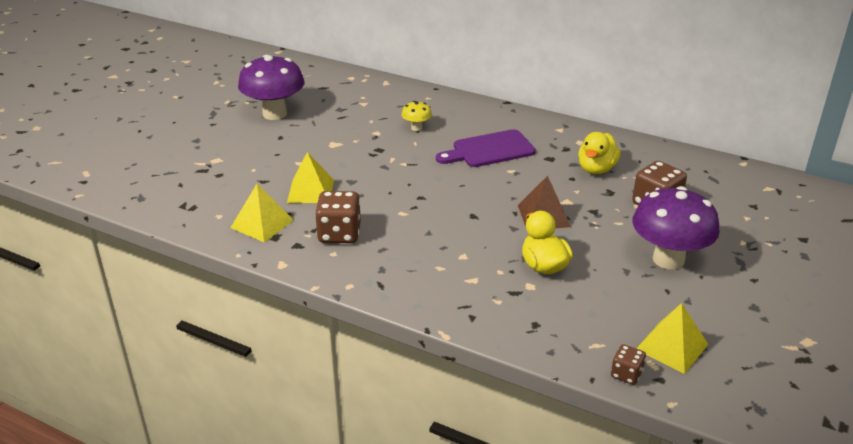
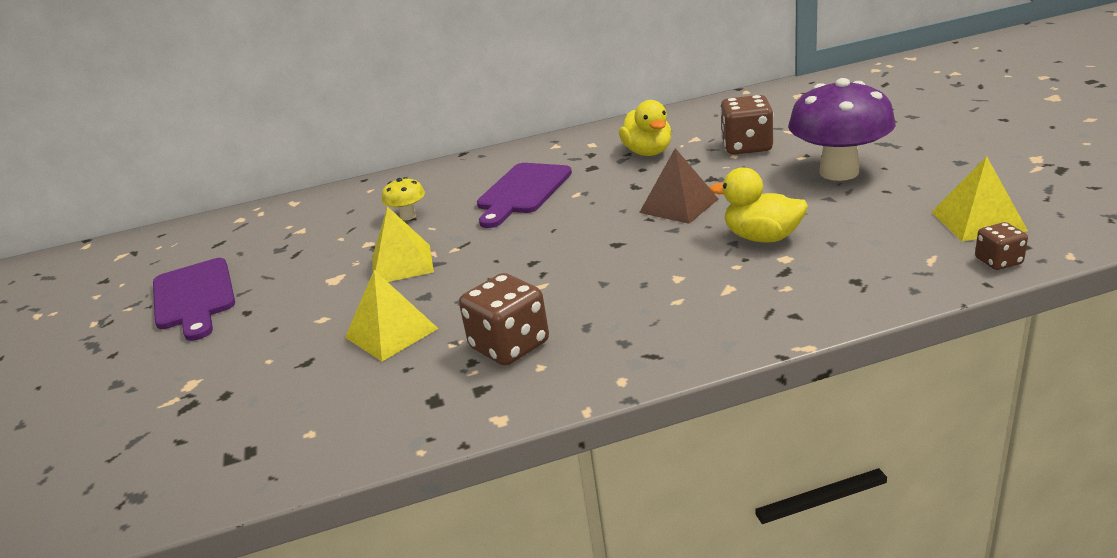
camera: 40 degrees left, 5 degrees down
(262, 224) = (390, 400): yellow pyramid -> yellow pyramid (402, 264)
(274, 114) = (194, 297): purple mushroom -> purple cutting board

